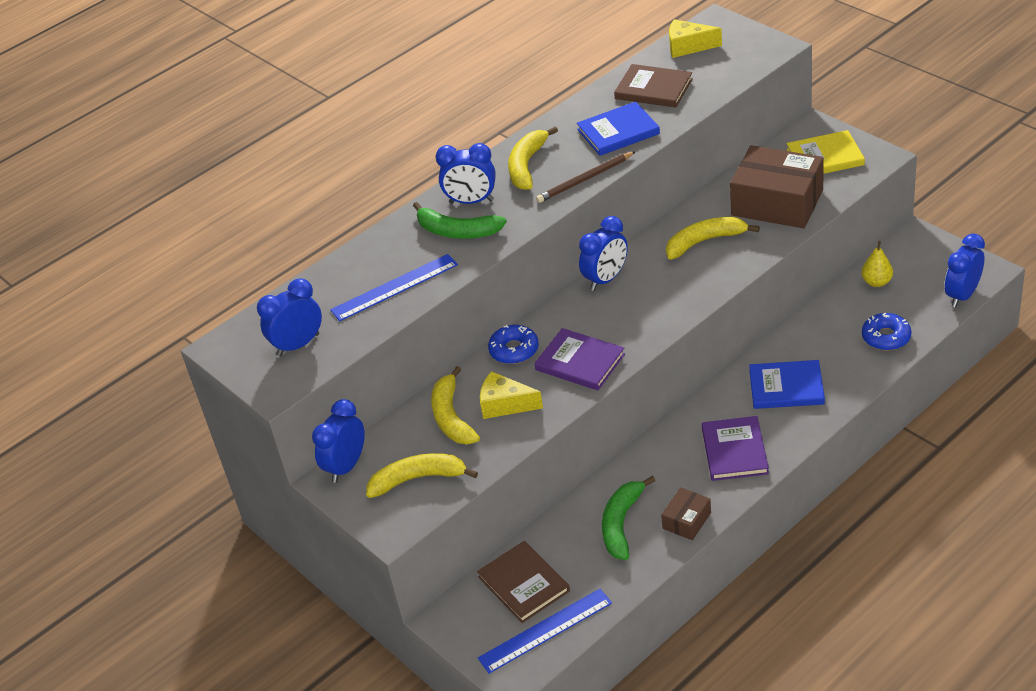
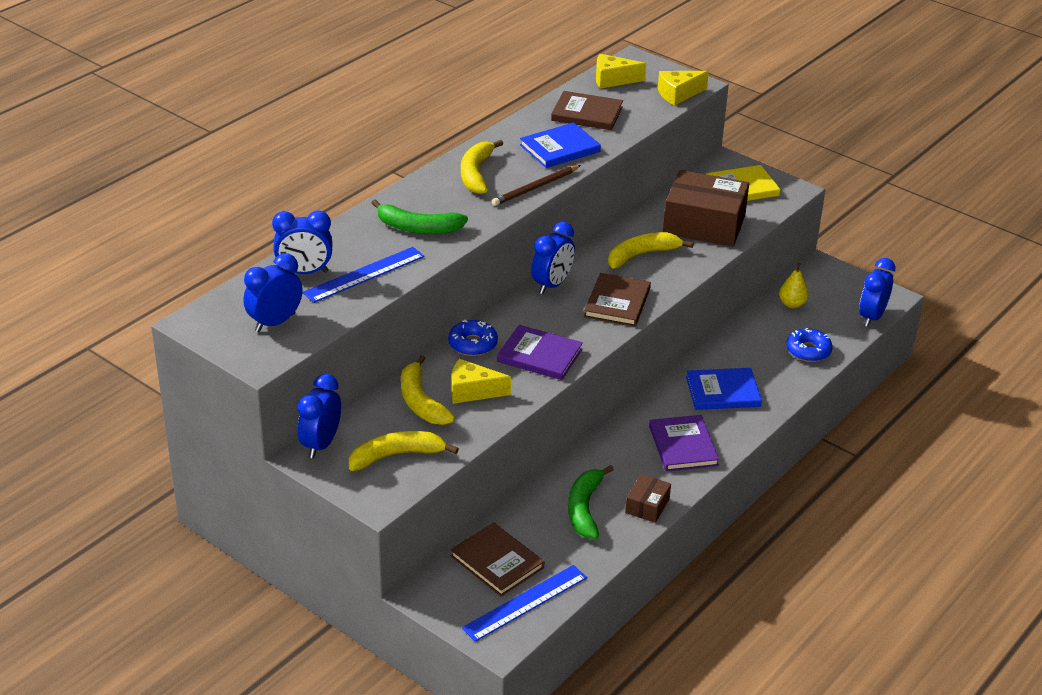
camera: 15 degrees left, 5 degrees down
(471, 201) = (427, 202): blue clock -> blue clock (304, 272)
(670, 298) = (617, 302): none -> brown book
(755, 60) = (678, 94): none -> yellow cheese

